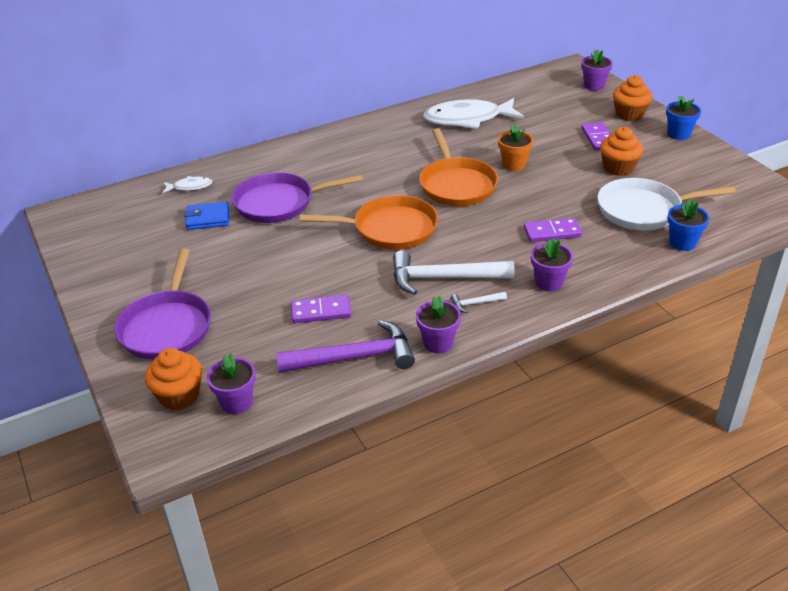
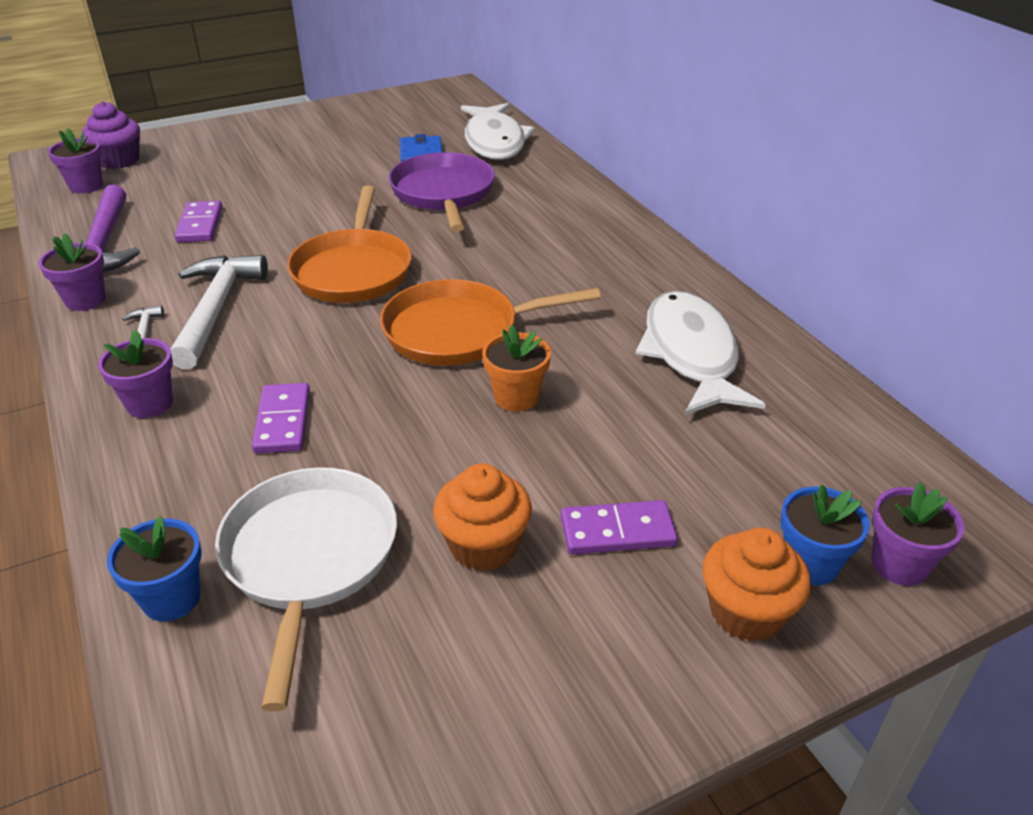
camera: 90 degrees right, 0 degrees up
(167, 327) = (228, 148): purple pan -> none
(179, 395) = (119, 160): orange cupcake -> purple cupcake
(190, 187) = (494, 141): white fish -> white fish, size x2.18
(678, 134) = (643, 701): blue flower pot -> blue flower pot (810, 564)

